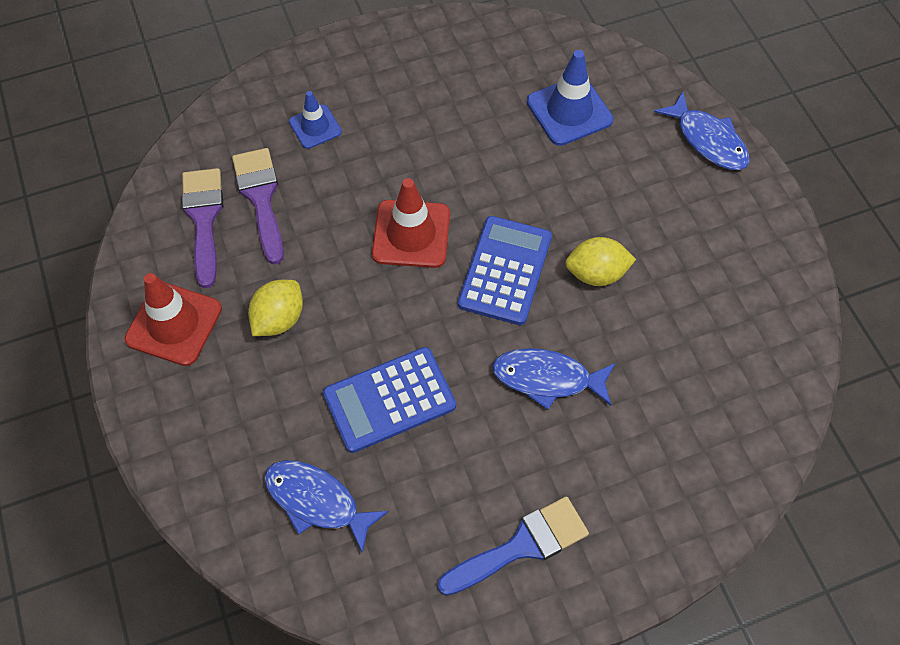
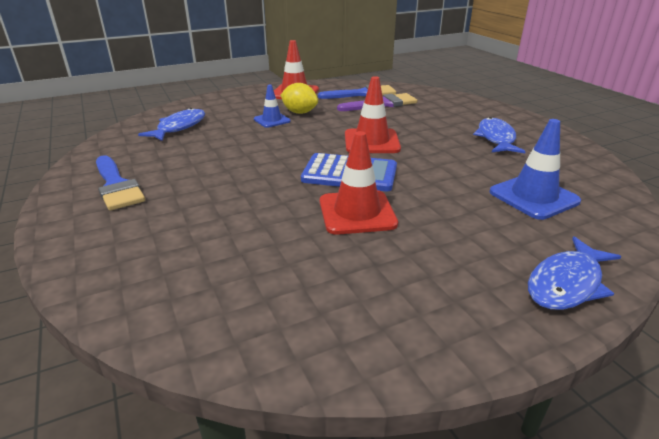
camera: 85 degrees right, 30 degrees down
(203, 218) = (362, 94): purple brush -> blue brush
(315, 127) = (444, 113): blue traffic cone -> blue traffic cone (272, 120)
(389, 400) = (242, 141): blue calculator -> none
(547, 378) = (252, 192): blue fish -> blue fish (496, 138)
(596, 273) = (357, 212): yellow lemon -> red traffic cone

